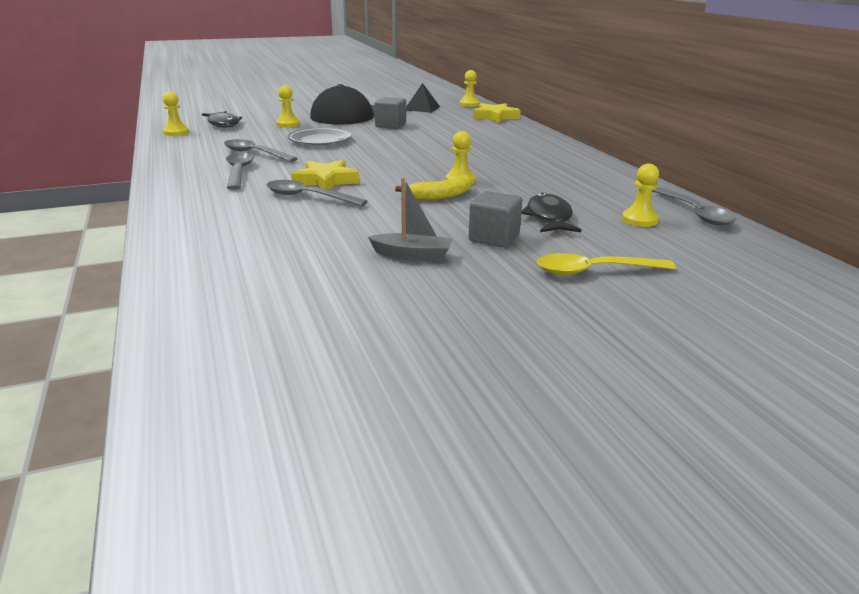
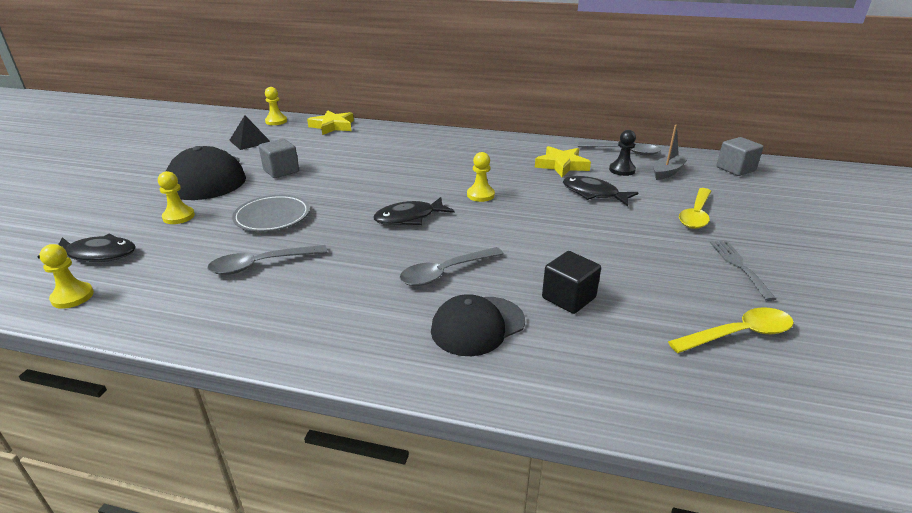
camera: 55 degrees left, 5 degrees up
(239, 172) = (315, 291): grey spoon -> none
(244, 221) = (477, 326): none -> black cap
(322, 242) = (568, 298): none -> black cube
(326, 181) = (408, 251): yellow star -> yellow star (561, 165)
(343, 323) = (738, 334): none -> yellow spoon
(378, 170) = (409, 218): none -> black fish
(412, 255) = (627, 266): grey boat -> grey boat (667, 172)
(440, 196) = (509, 214): yellow banana -> none
(494, 238) = (616, 225): grey cube -> grey cube (735, 169)
(497, 309) = (740, 267): none -> grey fork
(639, 220) = (622, 170): yellow pawn -> black pawn

